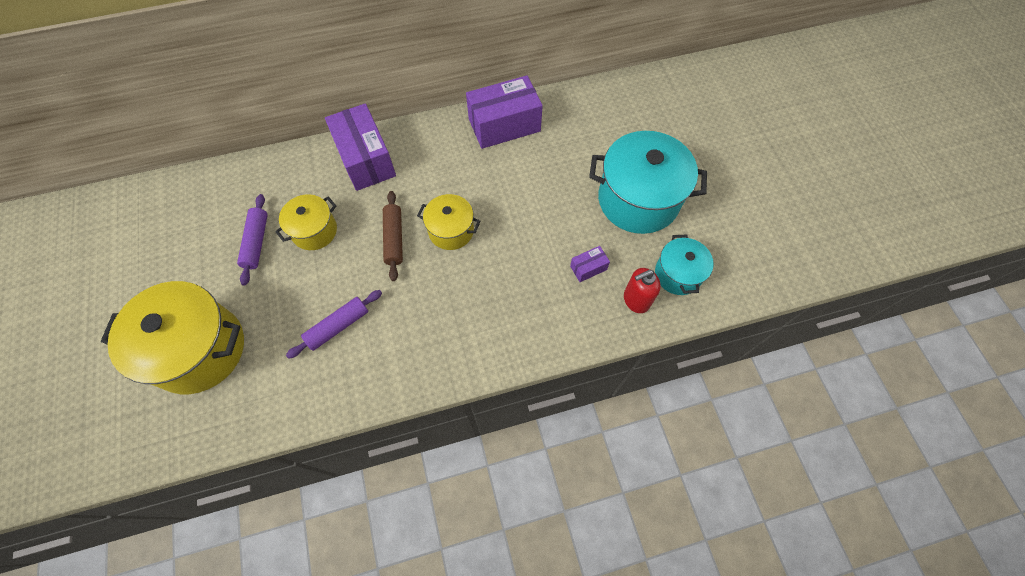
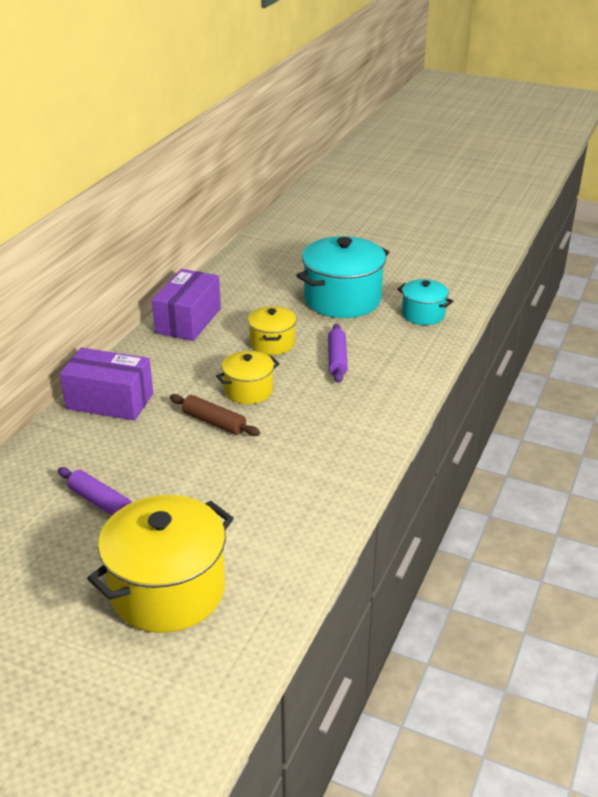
camera: 50 degrees left, 30 degrees down
(314, 231) = (141, 462): yellow pot -> yellow pot (272, 343)
(338, 326) = (258, 491): purple rolling pin -> purple rolling pin (337, 359)
(588, 268) = (369, 346): purple box -> none
(636, 300) = (421, 340): red soap dispenser -> none

